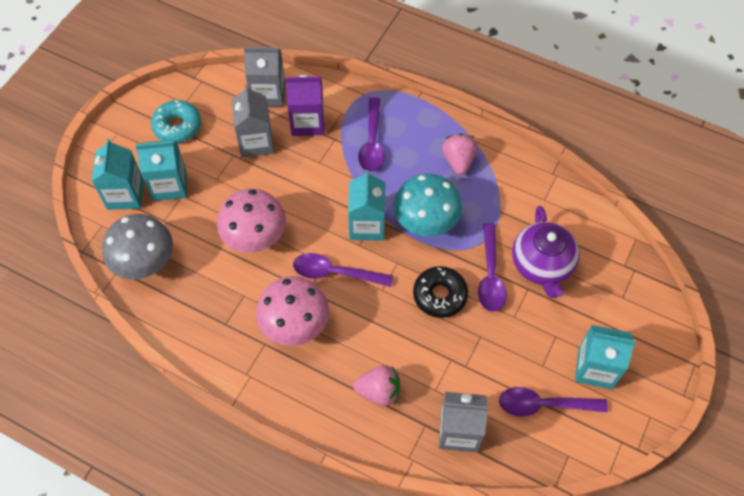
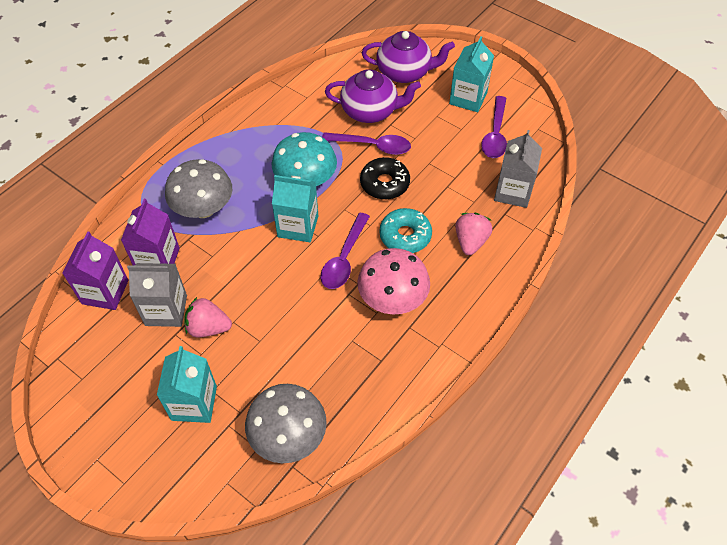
camera: 80 degrees left, 5 degrees down
(125, 194) = (192, 453): turquoise carton -> none
(177, 126) = (113, 389): turquoise donut -> turquoise donut (405, 236)
(255, 236) = (284, 323): pink mushroom -> none
(268, 94) = (105, 292): grey carton -> purple carton
(372, 142) = (203, 208): purple spoon -> grey mushroom
(458, 161) = (248, 147): pink strawberry -> pink strawberry (208, 327)
(616, 292) = (404, 72): none -> purple teapot

